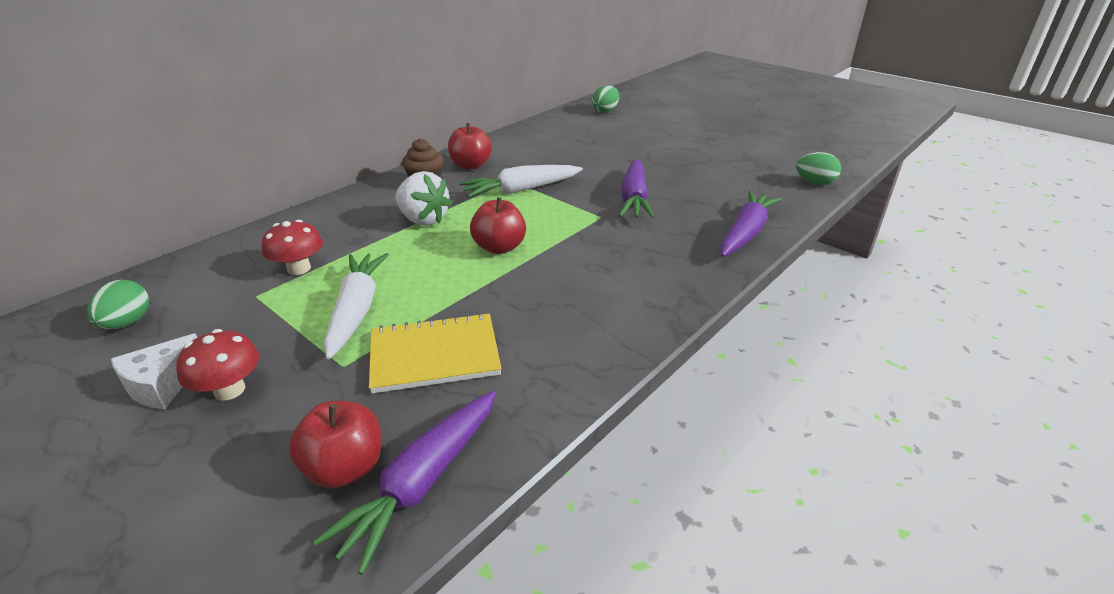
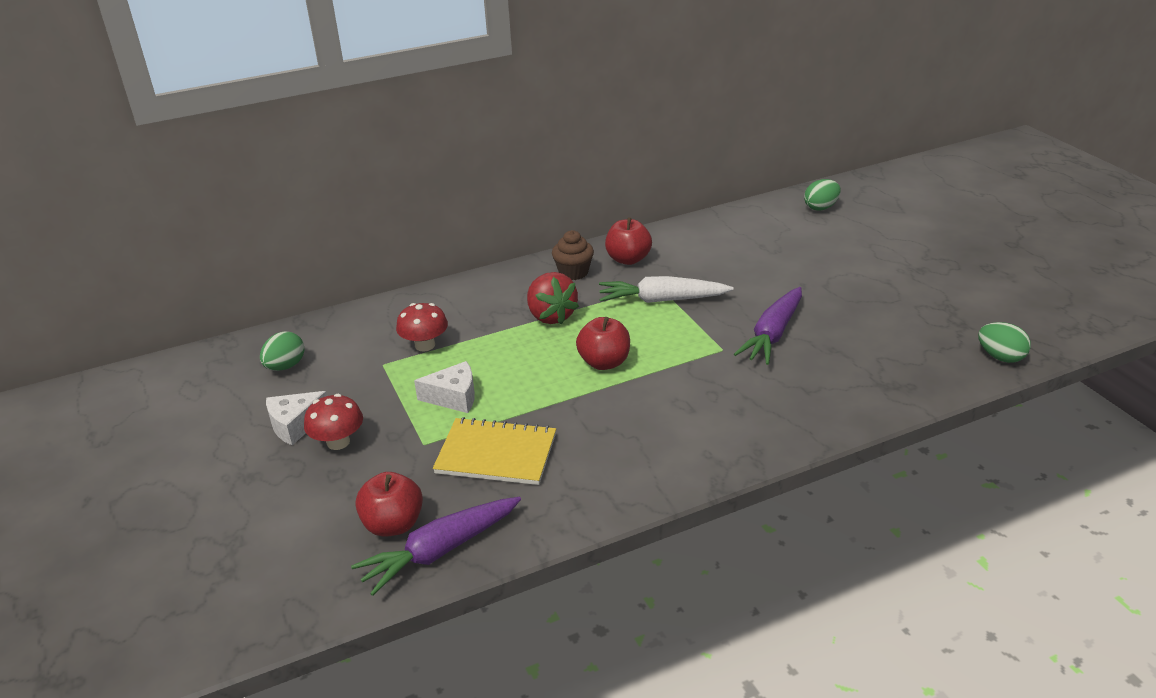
camera: 25 degrees right, 0 degrees up
(356, 310) = (454, 397): white carrot -> white cheese
(423, 219) = (551, 316): white strawberry -> red strawberry
(745, 233) = (863, 402): purple carrot -> none

